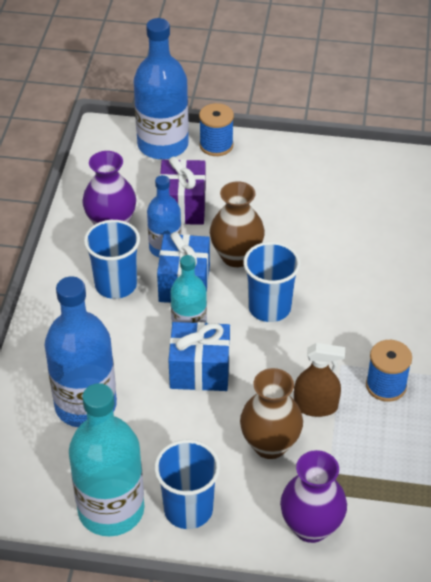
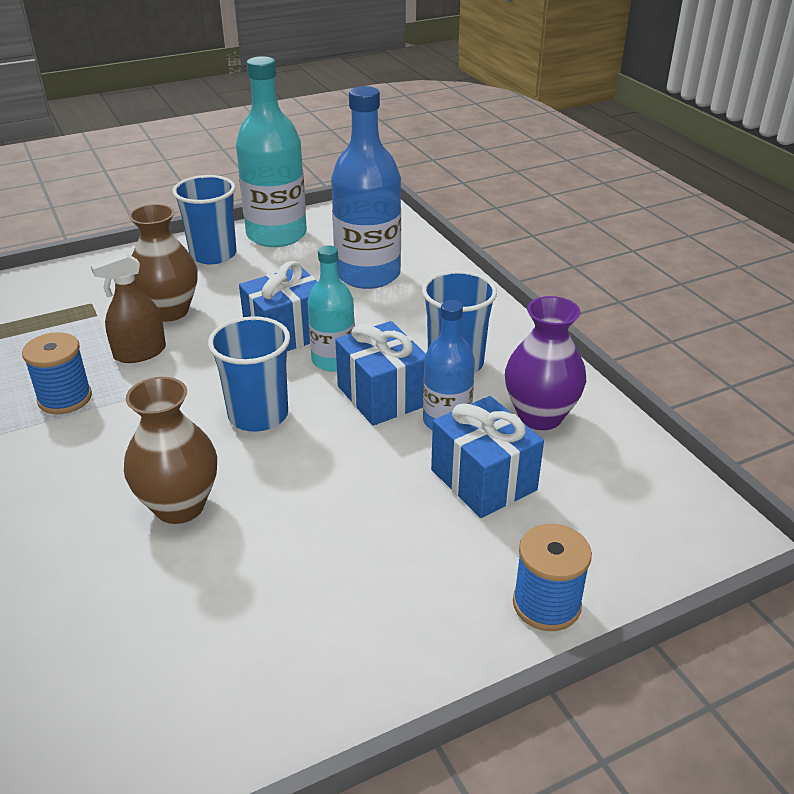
camera: 145 degrees right, 10 degrees down
(163, 145) = (622, 559): blue bottle -> none
(183, 206) = (483, 480): purple gift -> blue gift
(236, 256) = (349, 451): brown vase -> brown vase (179, 506)
(311, 527) = (95, 280): purple vase -> none

